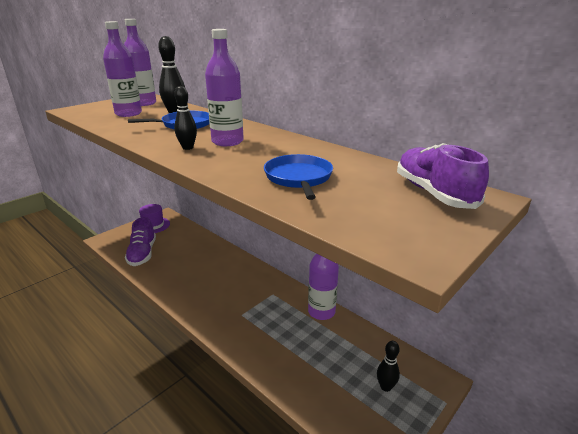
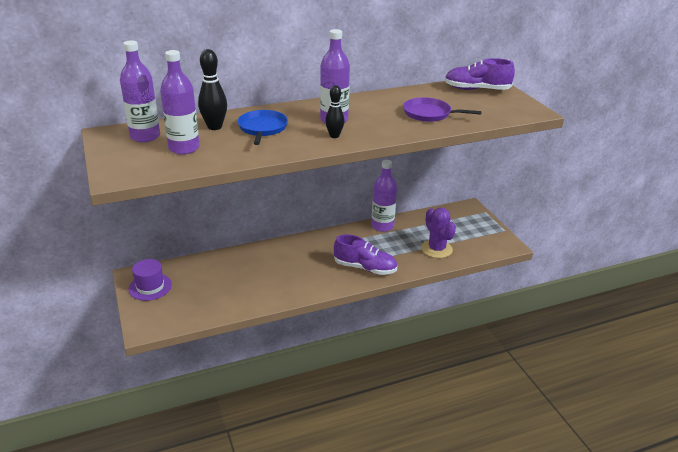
camera: 65 degrees left, 5 degrees up
(142, 253) = (209, 303): purple shoe -> purple shoe (365, 268)
(298, 178) = (429, 114): blue pan -> purple pan
(310, 372) = (436, 249): none -> purple cactus
(385, 387) = (464, 226): black bowling pin -> none

